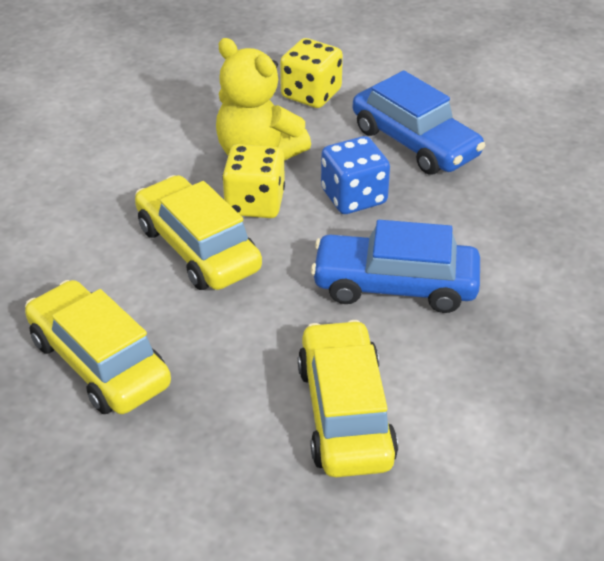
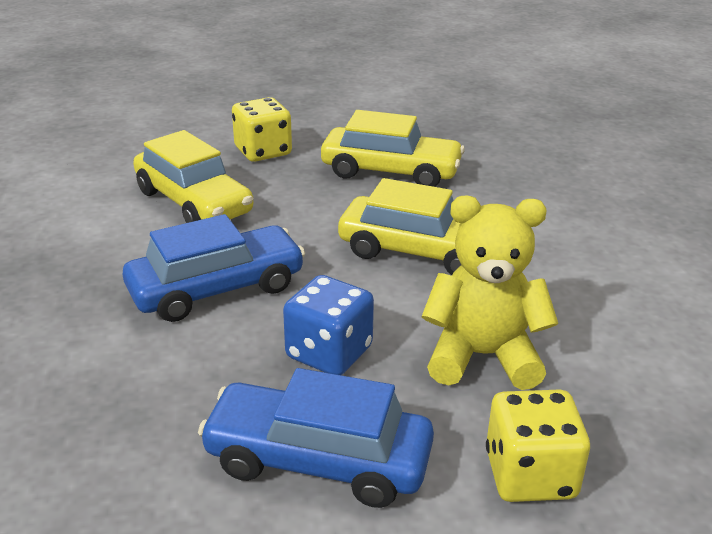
camera: 145 degrees right, 10 degrees down
(255, 203) = (420, 305): yellow dice -> yellow dice (263, 151)

